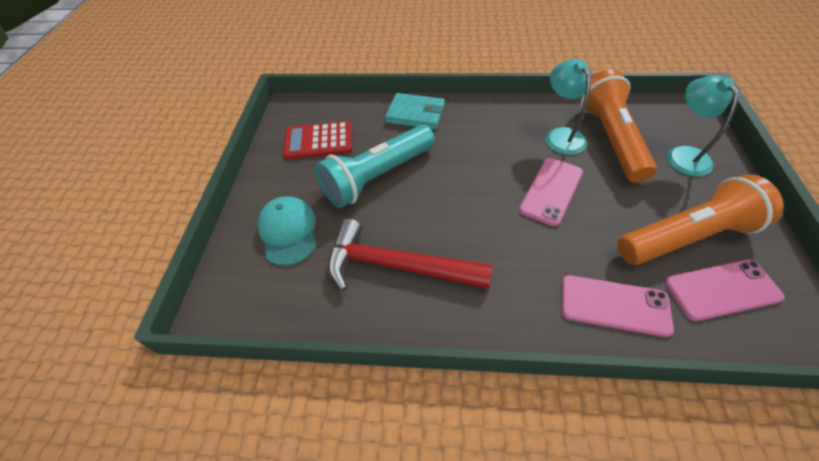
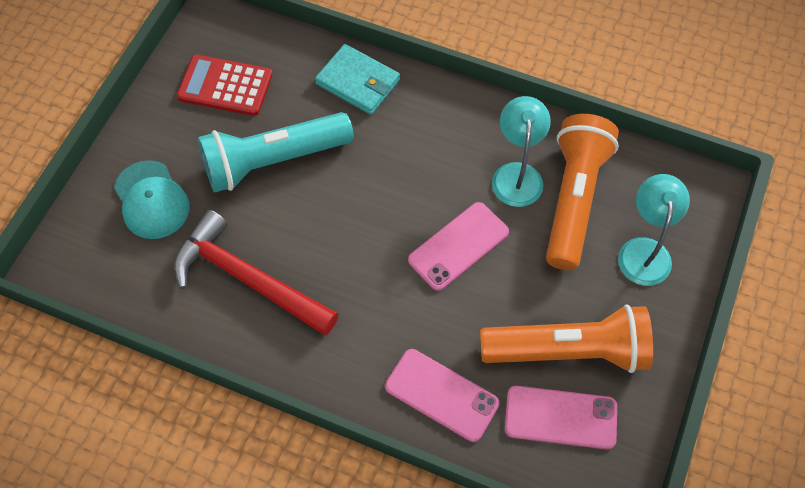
camera: 15 degrees right, 10 degrees up
(288, 232) = (151, 200): turquoise cap -> turquoise cap turned 150 degrees clockwise

